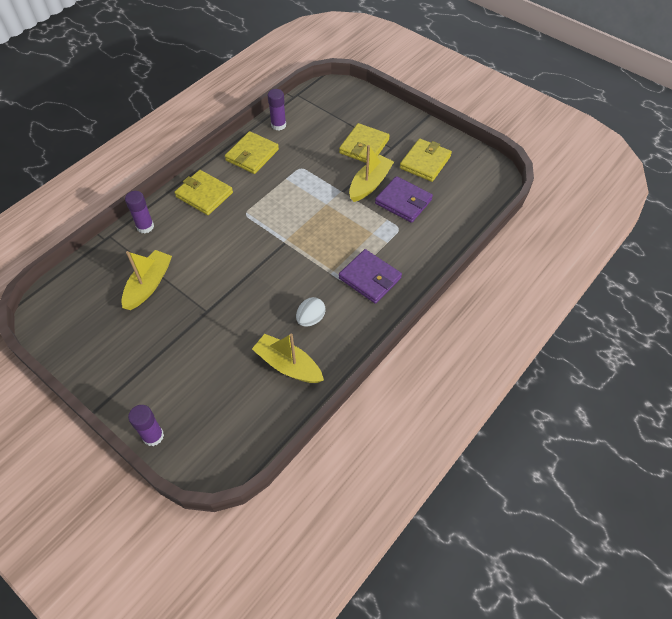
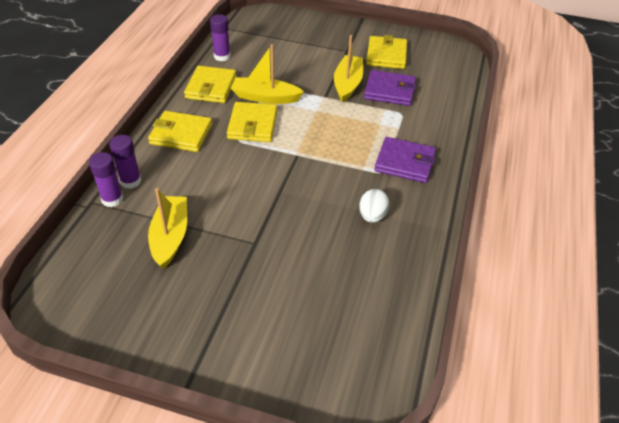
camera: 25 degrees left, 10 degrees down
(153, 436) = (275, 394): purple glue stick -> purple glue stick (112, 199)
(288, 365) = (379, 267): yellow boat -> yellow boat (265, 97)
(364, 146) = (320, 55): yellow wallet -> yellow wallet (252, 125)

